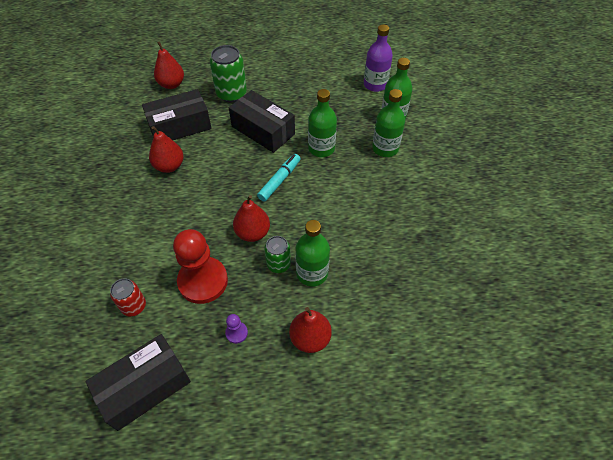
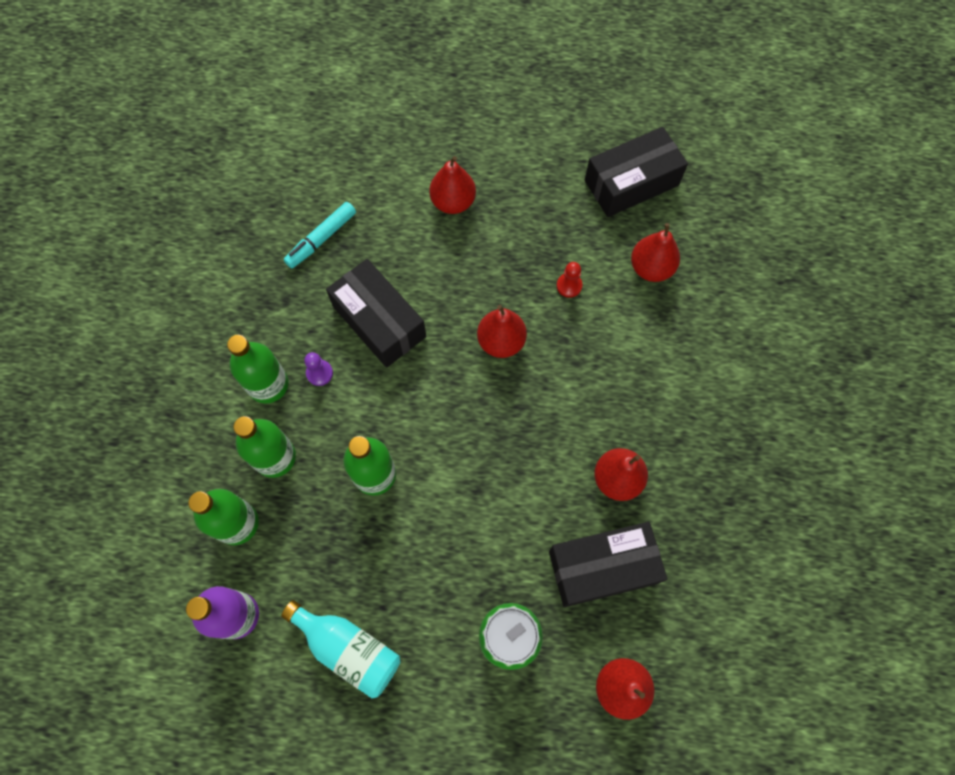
camera: 170 degrees left, 15 degrees up
(134, 306) = (651, 268): red can -> red pear
(203, 281) = (569, 286): red pawn -> red pawn, size x0.42
(236, 333) = (533, 220): purple pawn -> purple pawn (319, 373)
(263, 130) = (462, 532): black box -> black box (379, 321)
(278, 264) = (473, 292): green can -> none
(279, 181) = (451, 422): turquoise marker -> turquoise marker (322, 239)
(312, 273) = (435, 274): green bottle -> green bottle (268, 384)
(313, 81) = (349, 648): none -> turquoise bottle

